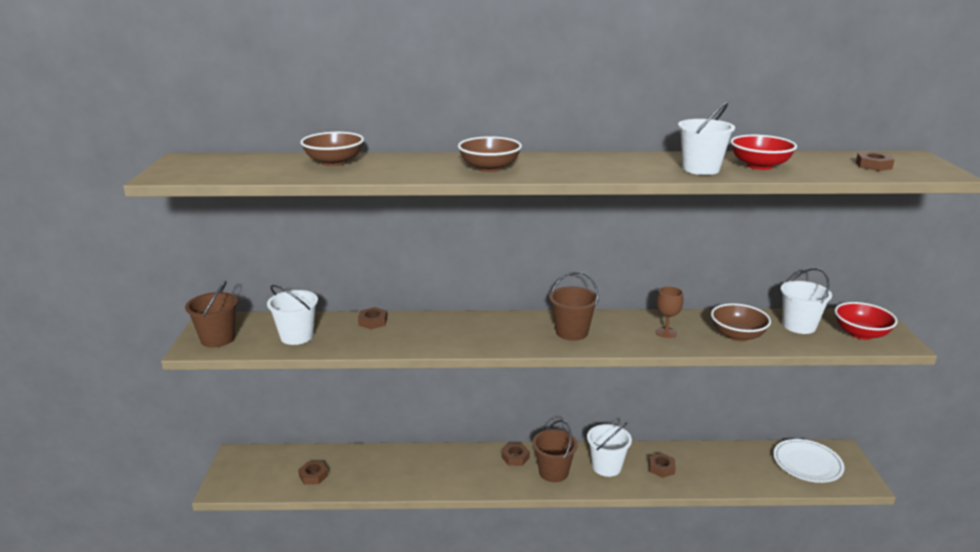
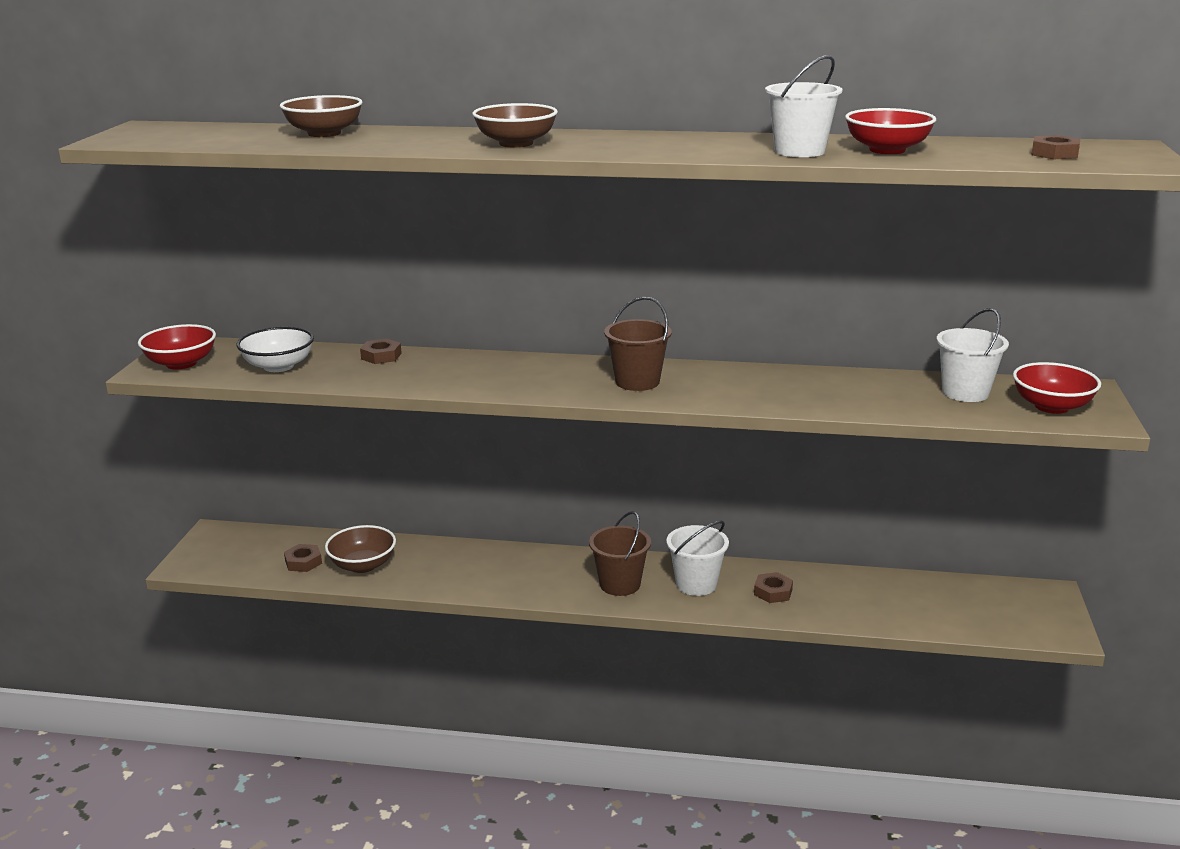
camera: 10 degrees right, 0 degrees up
(218, 339) = (181, 363): brown bucket -> red bowl
(297, 336) = (278, 366): white bucket -> white bowl
(515, 457) = (574, 563): brown nut -> none
(666, 332) = (768, 389): brown goblet -> none
(737, 335) = (868, 398): brown bowl -> brown bowl (363, 565)
(807, 463) = (989, 604): white plate -> none

